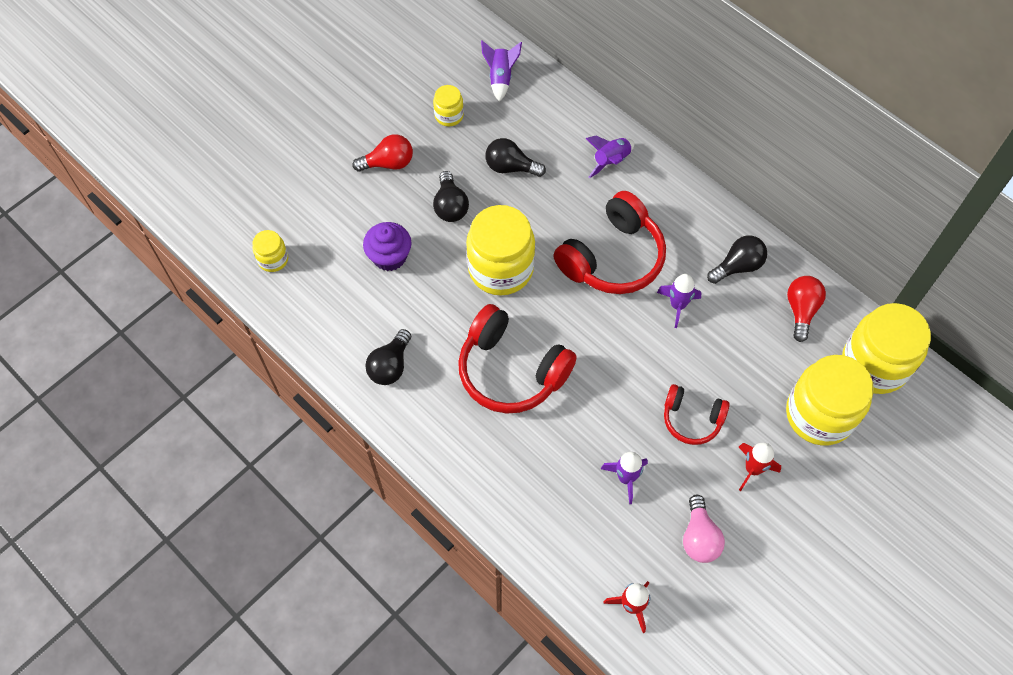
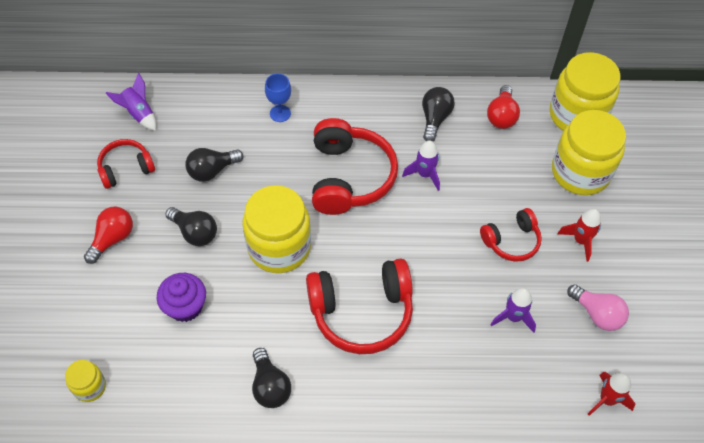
camera: 45 degrees left, 5 degrees down
(449, 115) = (126, 168): yellow jar -> red headphones
(611, 161) = (280, 113): purple rocket -> blue goblet
(801, 310) = (501, 116): red light bulb -> red light bulb turned 135 degrees counterclockwise

